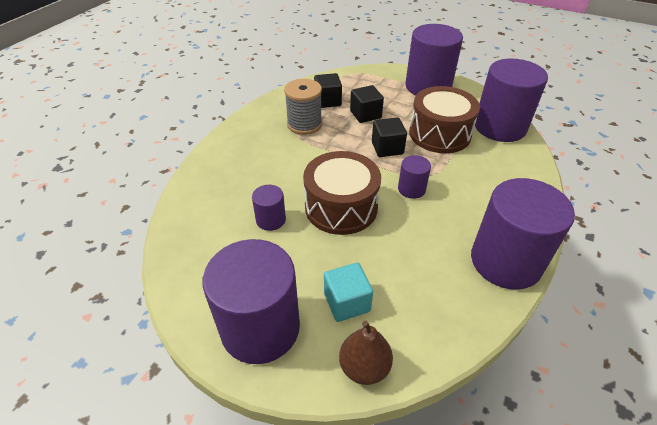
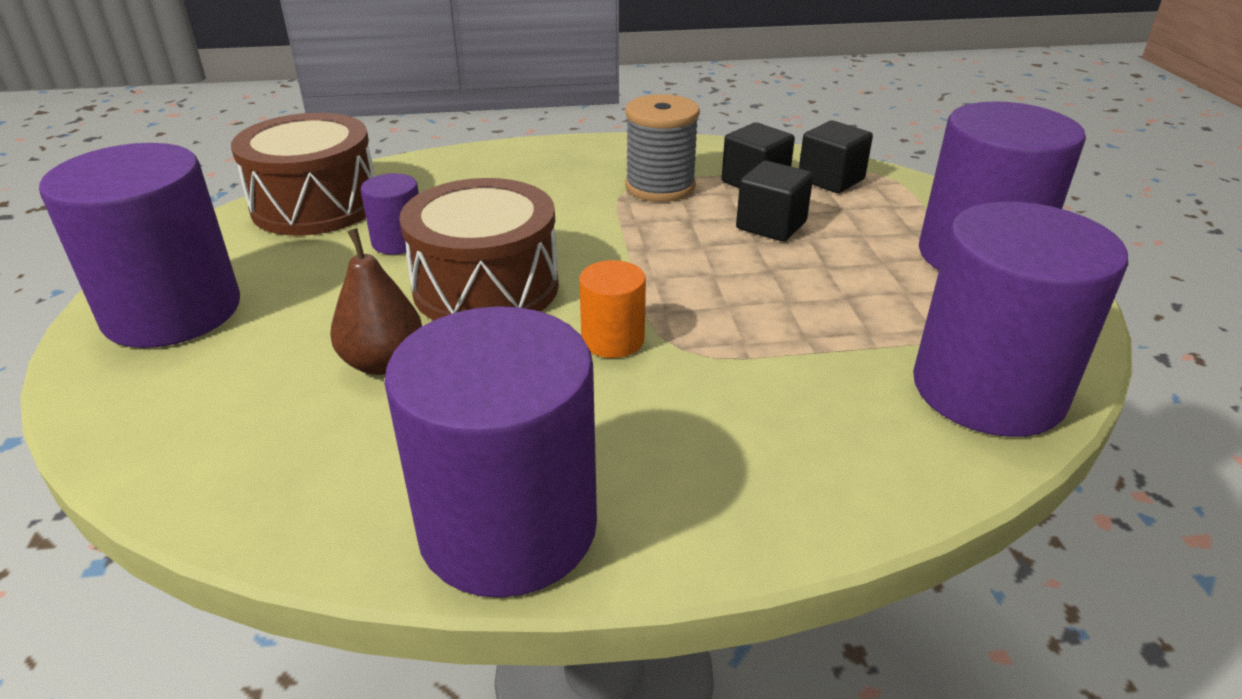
camera: 55 degrees right, 10 degrees down
(347, 302) = (264, 366): turquoise cube -> none
(364, 367) = (132, 429): brown pear -> brown pear (383, 362)
(387, 148) = (702, 277): black cube -> black cube (831, 180)
(411, 189) = (612, 340): purple cylinder -> orange cylinder
(439, 134) = (833, 318): brown drum -> brown drum (316, 205)

